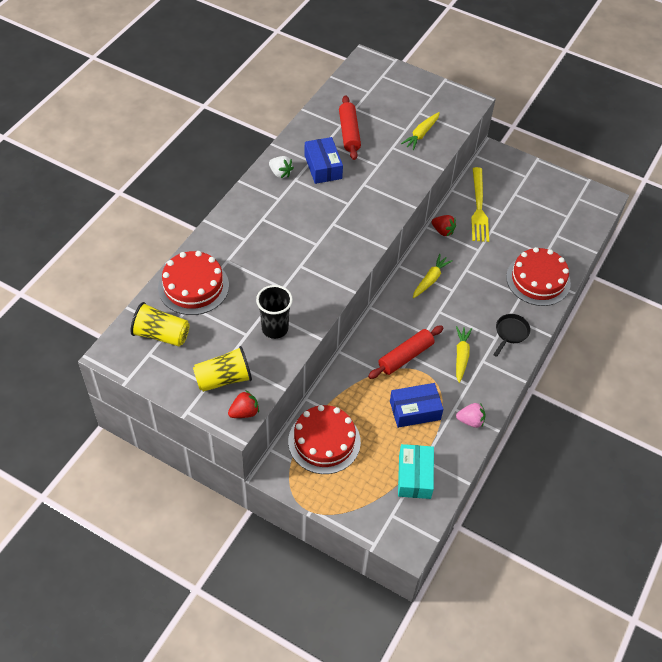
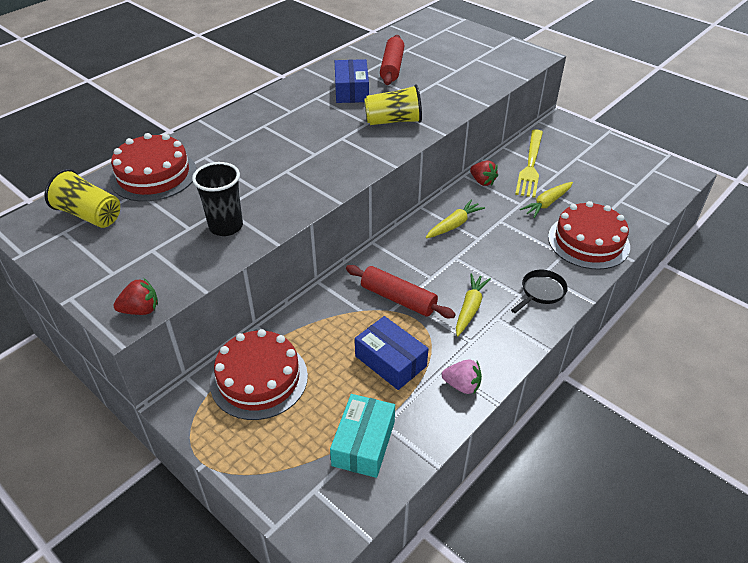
camera: 15 degrees right, 10 degrees down
(224, 379) = (136, 270): yellow cup -> yellow cup (393, 121)
(280, 173) = (302, 91): white strawberry -> none
(405, 356) = (398, 299): red rolling pin -> red rolling pin turned 60 degrees clockwise
(415, 410) = (390, 361): blue box -> blue box turned 45 degrees clockwise
(421, 134) = (472, 75): yellow carrot -> yellow carrot (547, 203)

